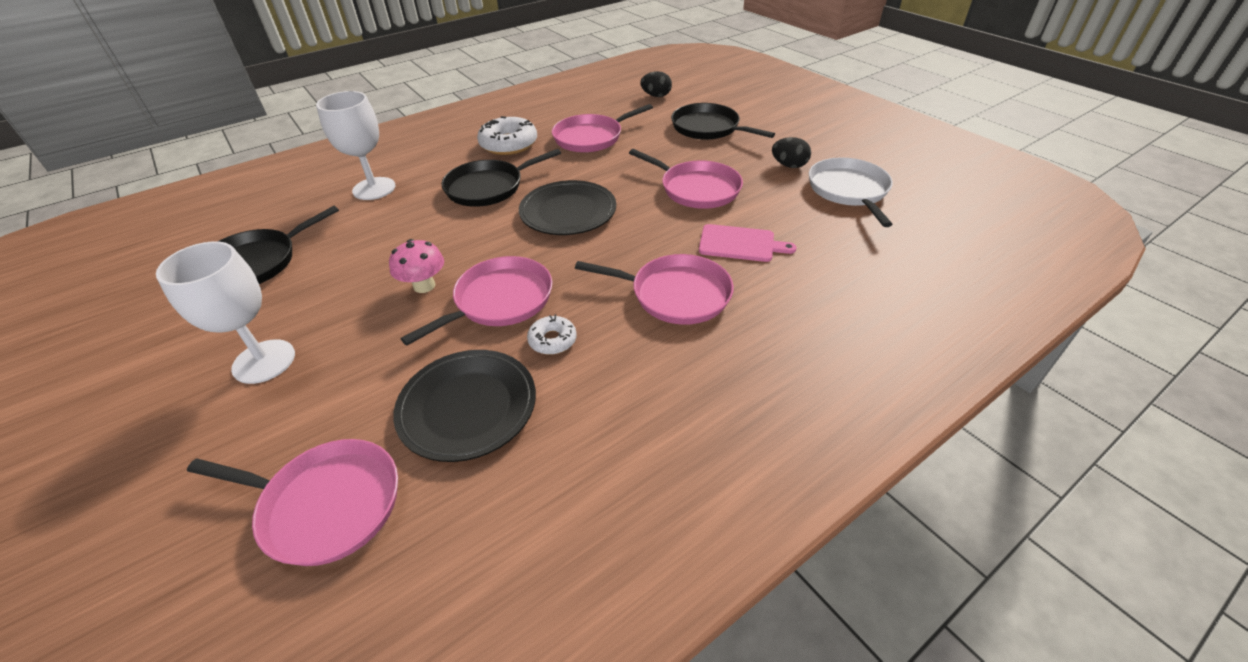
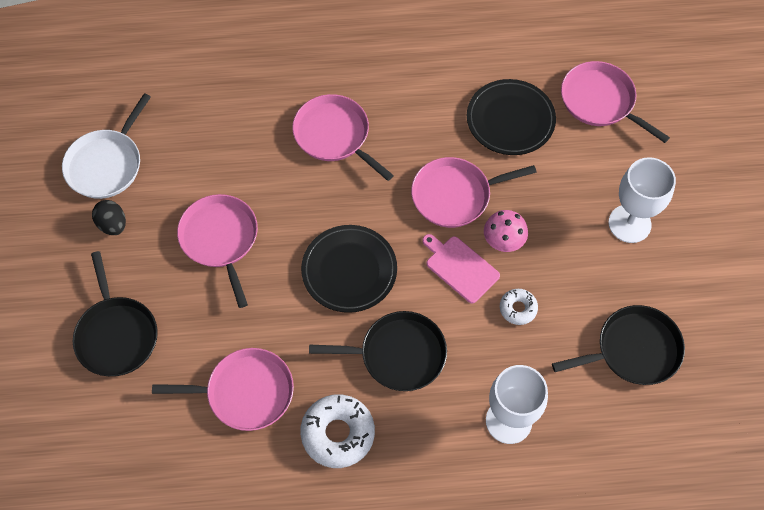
camera: 150 degrees left, 20 degrees up
(552, 340) = (437, 141): white donut -> white donut (518, 308)
(656, 96) = (102, 450): black egg -> none
(740, 244) = (249, 156): pink cutting board -> pink cutting board (460, 267)

